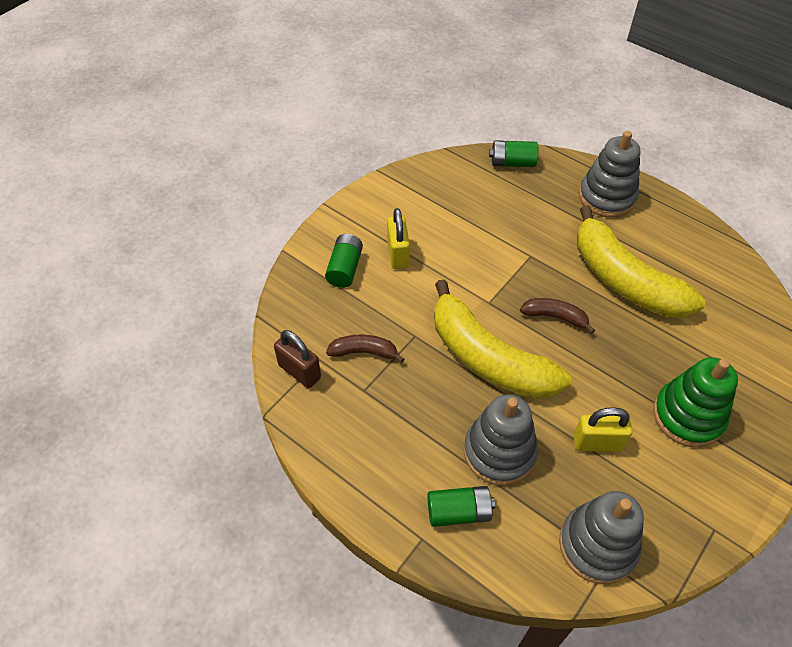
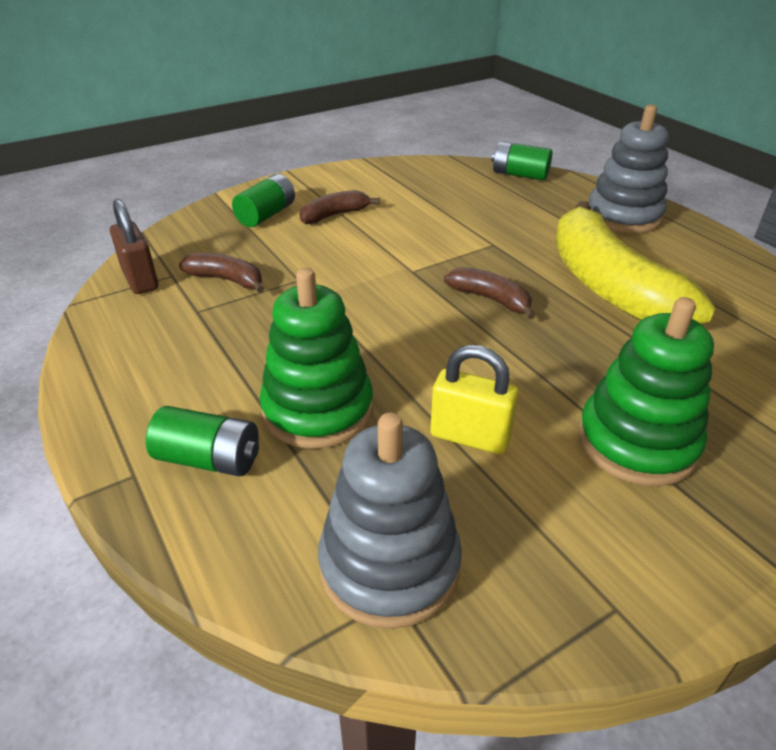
camera: 20 degrees right, 15 degrees down
(398, 254) = (334, 215): yellow padlock -> brown banana
(488, 358) = (374, 317): yellow banana -> none
(499, 452) = (318, 410): grey stacking toy -> green stacking toy

